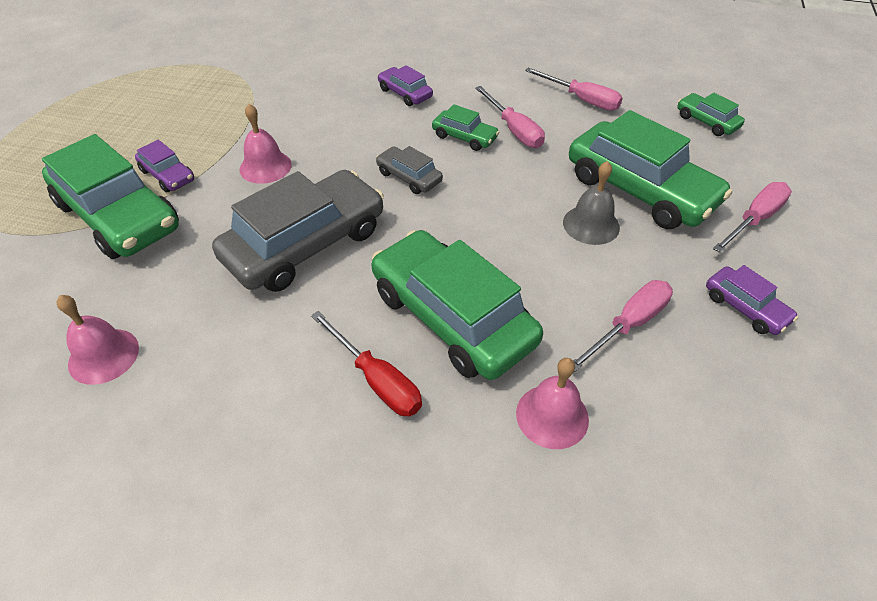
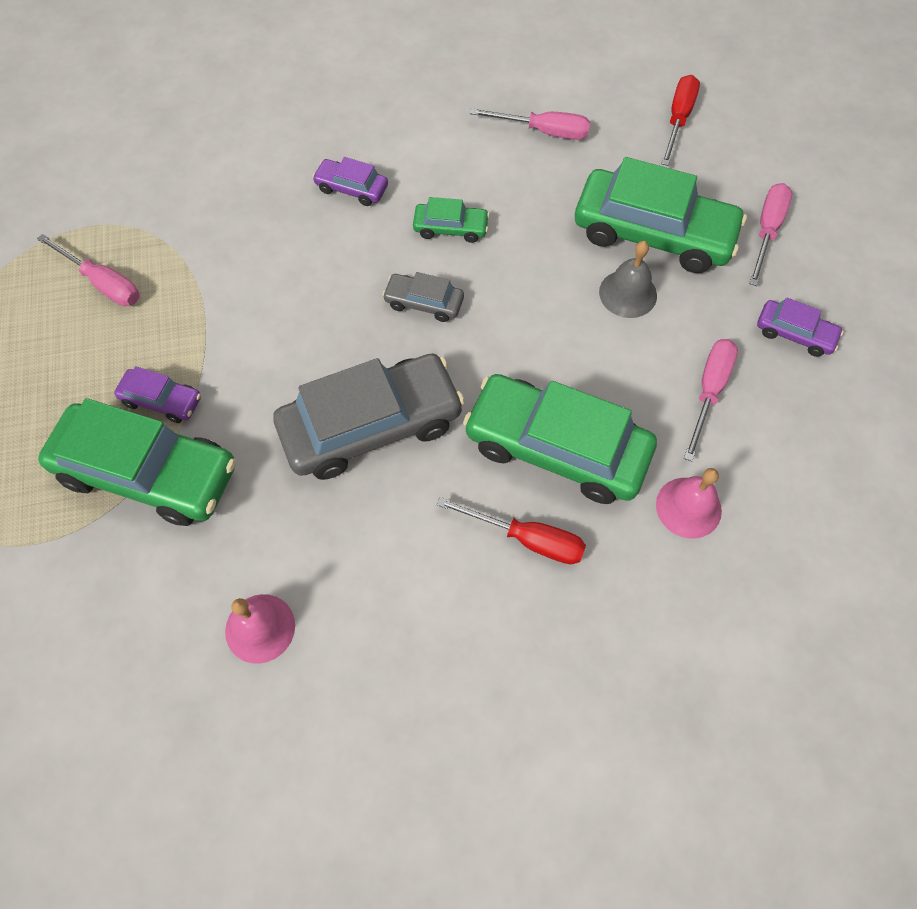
camera: 25 degrees left, 15 degrees up
(265, 167) = (263, 347): pink bell -> none
(306, 244) = (371, 426): grey car -> grey car turned 45 degrees clockwise
(514, 130) = (496, 200): pink screwdriver -> pink screwdriver (103, 283)
(707, 121) = (678, 119): green car -> red screwdriver

